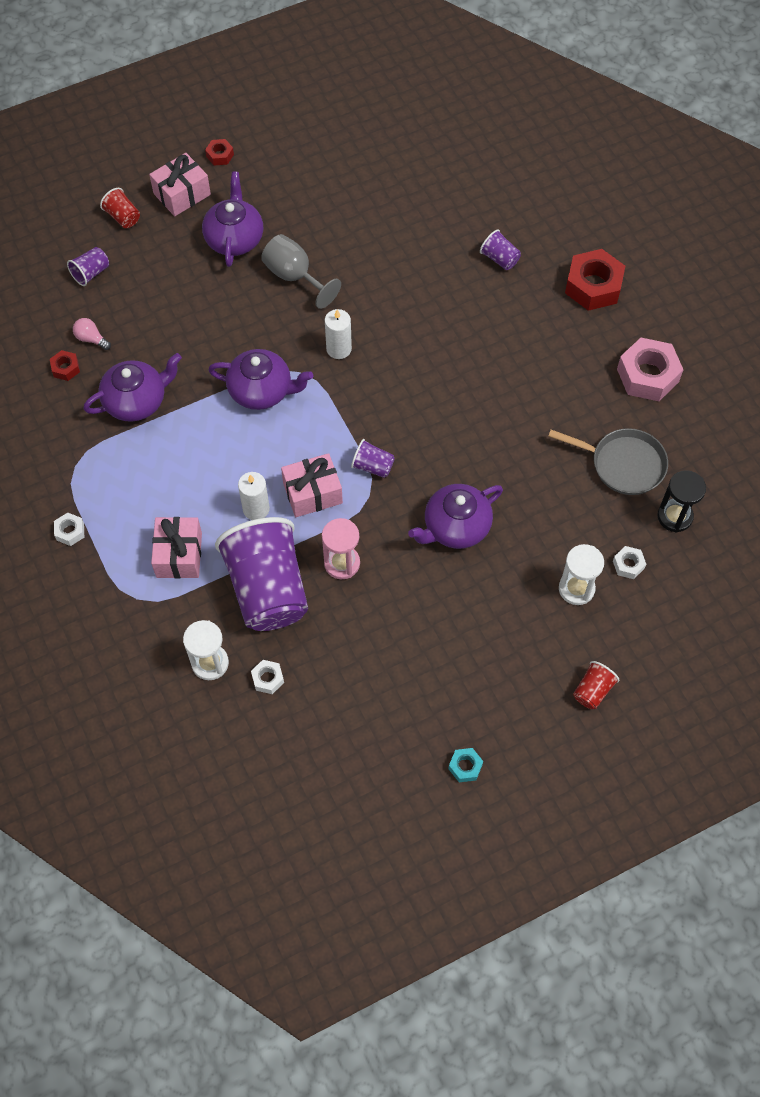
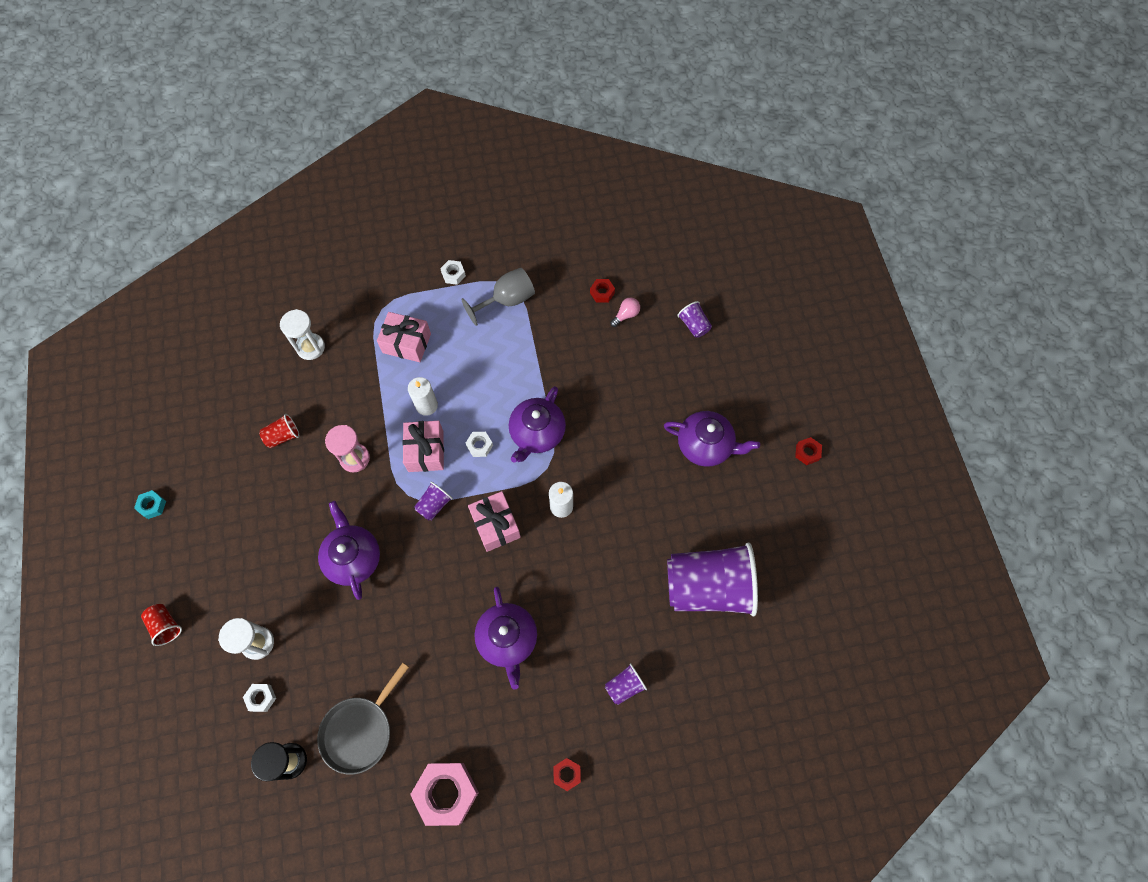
camera: 105 degrees right, 5 degrees up
(123, 217) = (750, 359): red cup -> red cup (283, 436)
(136, 401) = (555, 338): purple teapot -> purple teapot (507, 639)
(182, 194) = (766, 411): pink gift -> pink gift (495, 525)
(267, 589) = (354, 399): purple cup -> purple cup (708, 586)
(268, 679) = (282, 383): white nut -> white nut (479, 446)
(295, 276) = (650, 487): grey goblet -> grey goblet (507, 300)
(593, 286) = (567, 774): red nut -> red nut, size x0.48

